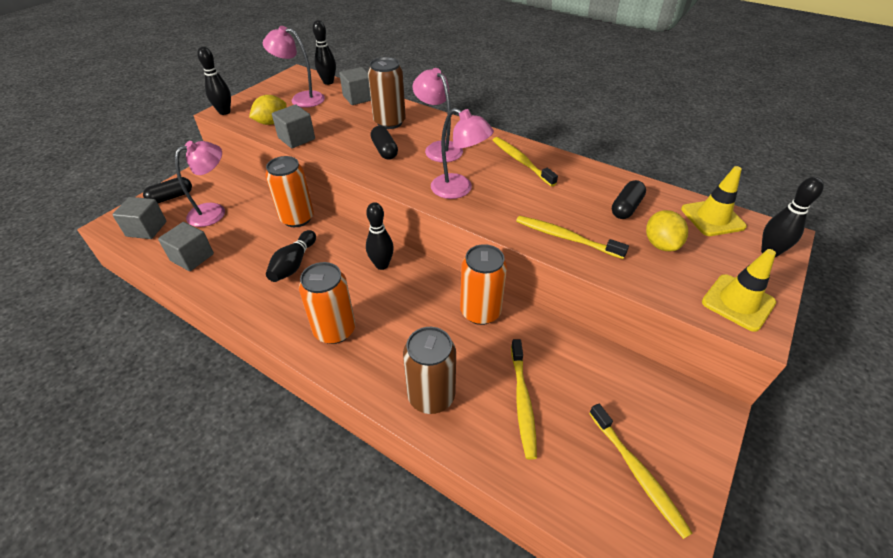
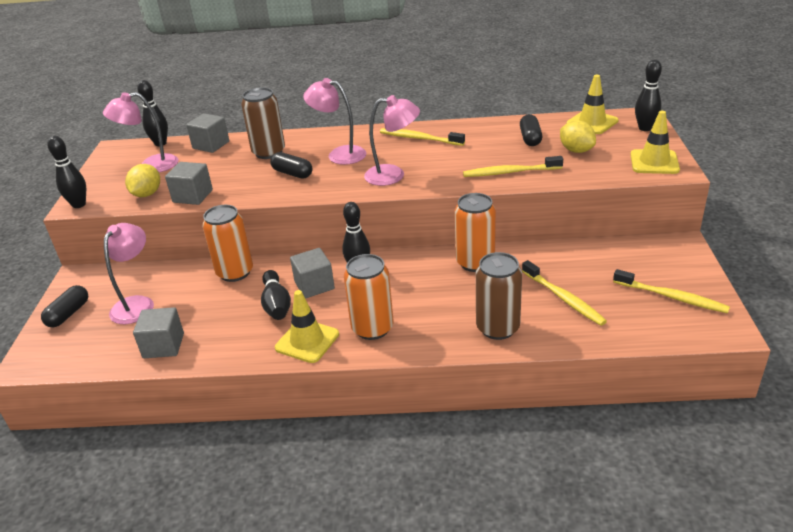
camera: 30 degrees left, 10 degrees down
(146, 229) = (77, 349): grey cube -> grey cube (314, 285)
(279, 312) = (307, 341): none -> yellow traffic cone

